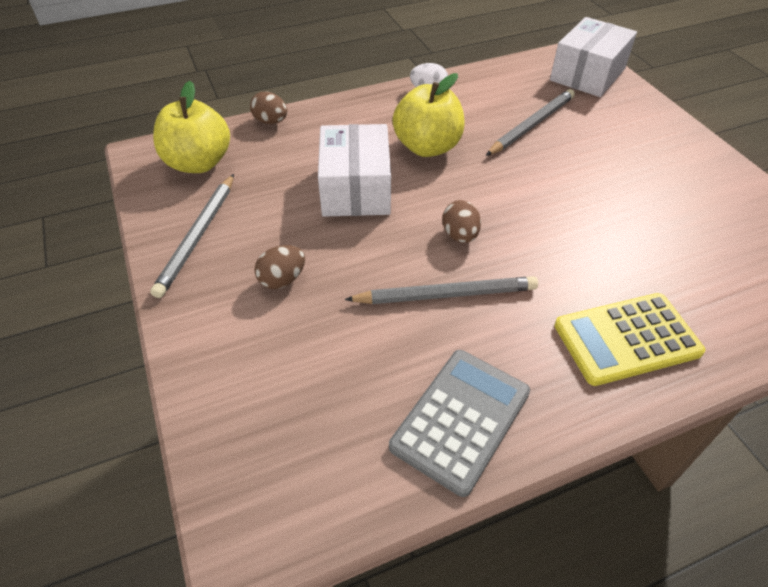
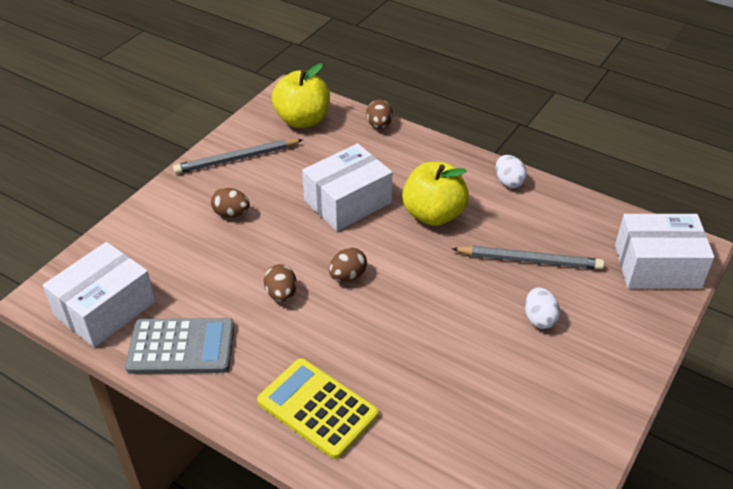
camera: 55 degrees right, 5 degrees down
(332, 475) = (105, 309): none -> white box
(445, 295) = (281, 294): grey pencil -> brown egg
(602, 152) = (539, 319): none -> white egg

